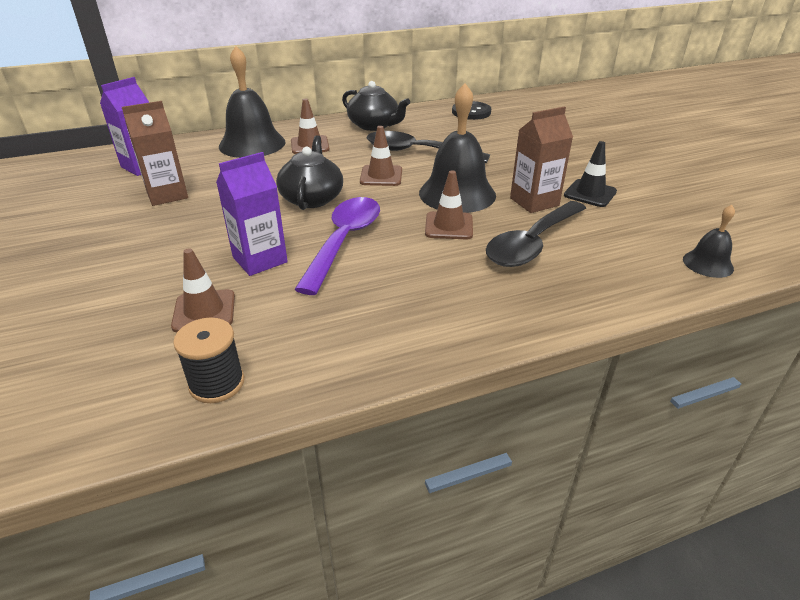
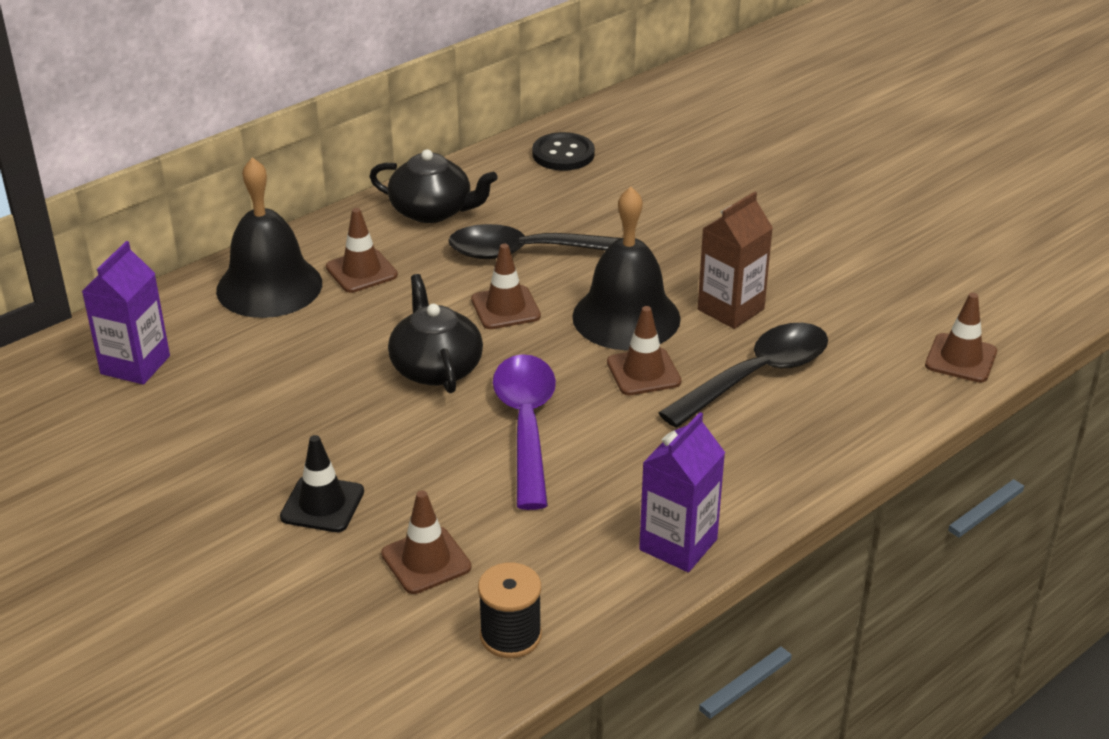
camera: 20 degrees left, 0 degrees up
(167, 195) = (222, 407): brown carton -> none
(260, 259) = (438, 477): purple carton -> purple carton (678, 544)
(532, 243) = (756, 376): black spoon -> black spoon turned 150 degrees counterclockwise
(590, 193) = (794, 280): black traffic cone -> black traffic cone (322, 504)
(708, 263) = (961, 358): black bell -> brown traffic cone

